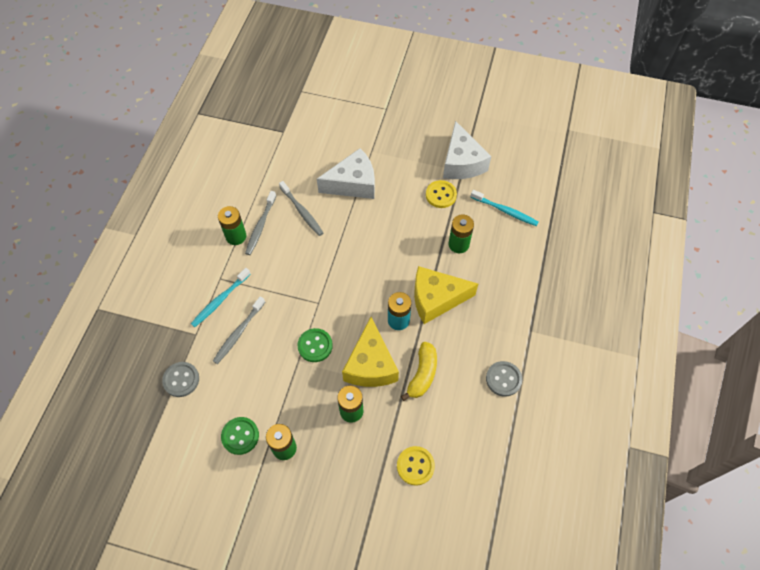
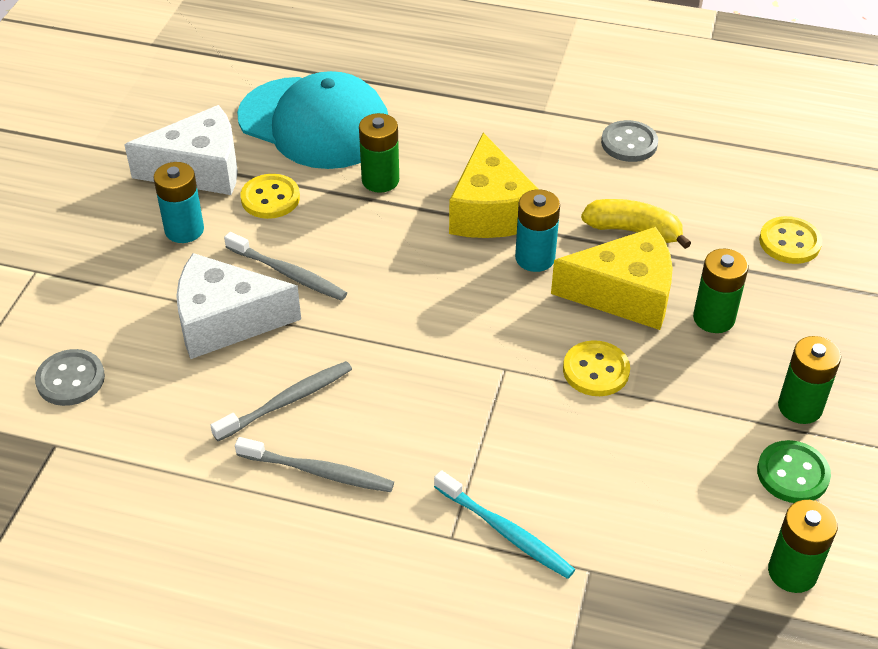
camera: 90 degrees left, 15 degrees down
(181, 380) = (696, 585): grey button -> grey button (70, 379)
(236, 236) = (342, 515): green battery -> green battery (792, 572)
(238, 333) = (580, 492): grey toothbrush -> grey toothbrush (288, 273)
(315, 346) = (596, 370): green button -> yellow button
(353, 184) = (226, 321): white cheese -> white cheese turned 75 degrees counterclockwise
(415, 161) = (184, 230): none -> turquoise battery
(505, 211) = (315, 123): turquoise toothbrush -> turquoise cap

